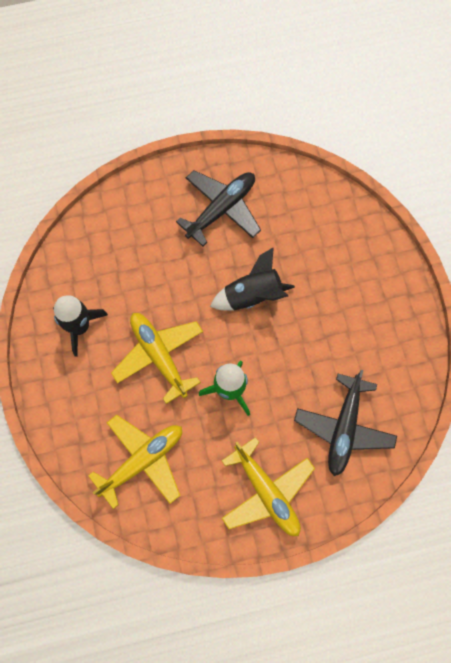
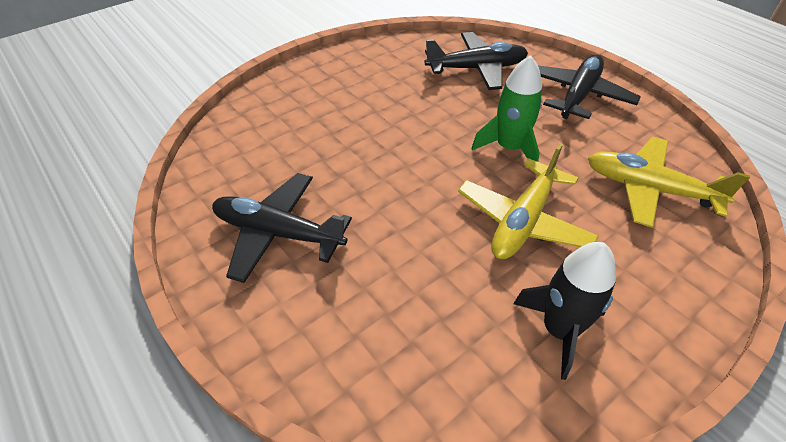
camera: 115 degrees left, 25 degrees down
(252, 295) = (386, 165): black rocket -> none
(266, 492) = (578, 95): yellow plane -> black plane

